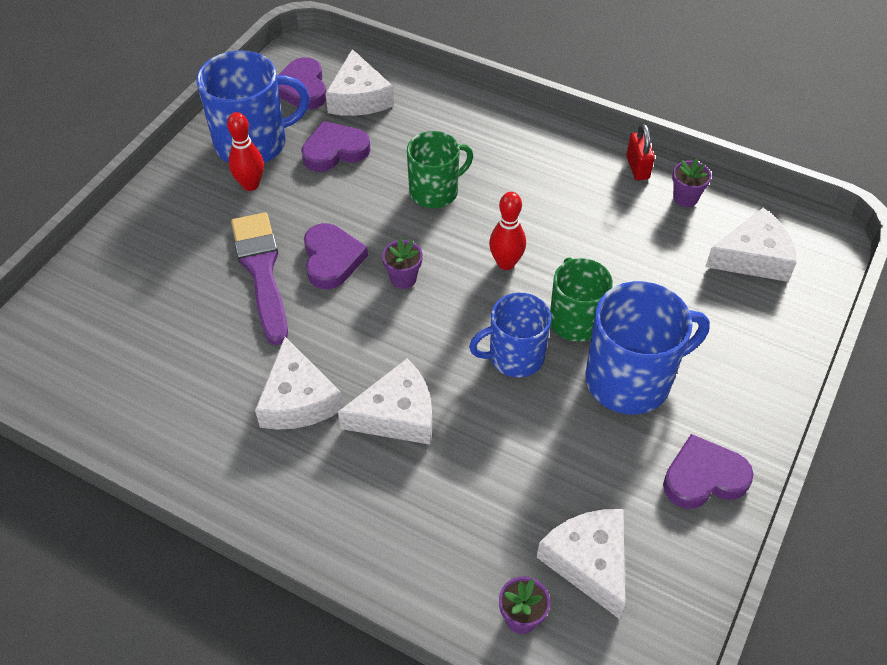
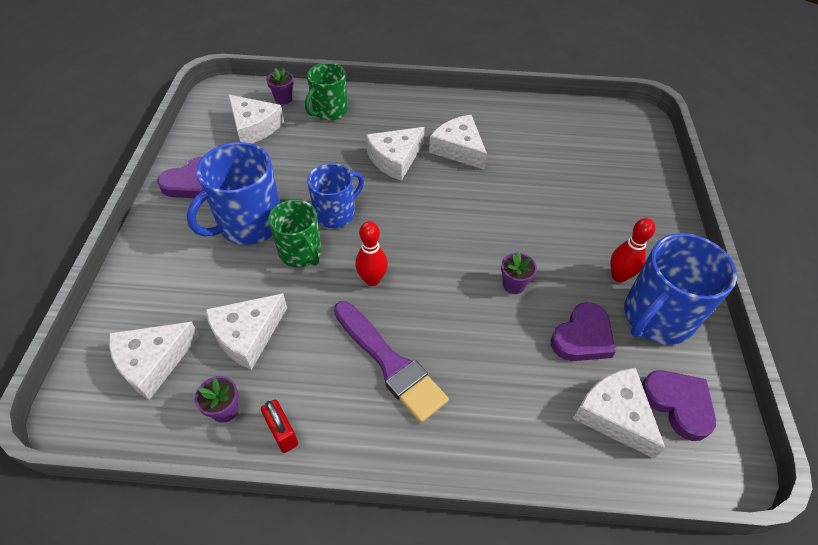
camera: 155 degrees right, 0 degrees up
(261, 271) = (546, 212): purple brush -> purple brush (390, 363)
(332, 259) = (505, 237): purple heart -> none
(403, 278) = (444, 241): purple flower pot -> purple flower pot (513, 284)
(435, 191) = (466, 326): green mug -> green mug (329, 111)
(654, 252) = (247, 335): none -> white cheese

